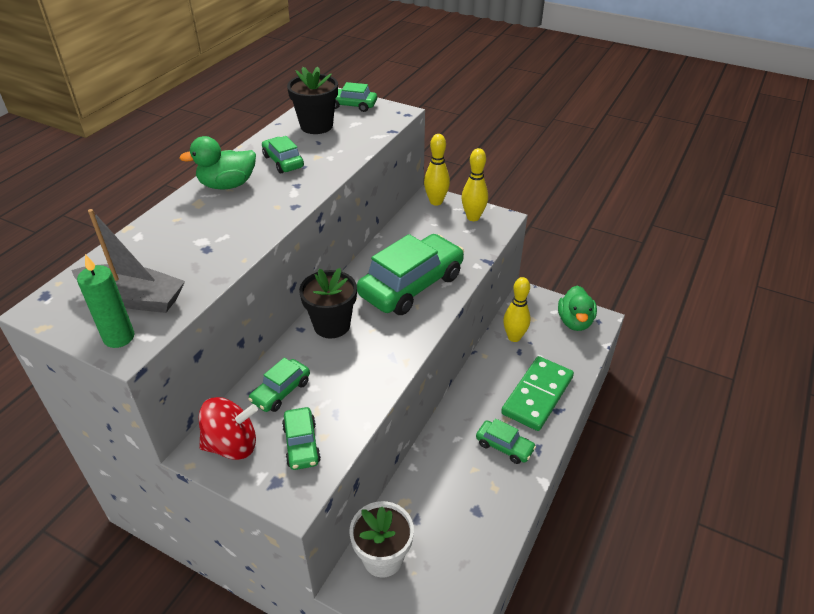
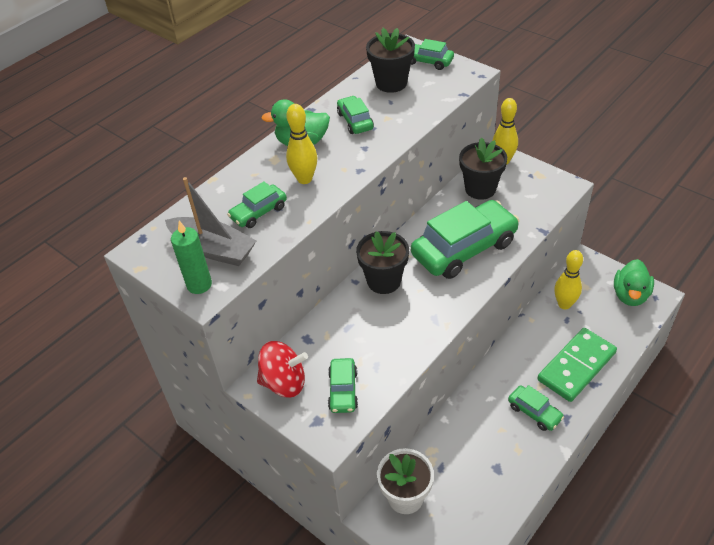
camera: 15 degrees right, 5 degrees up
(281, 391) = (331, 339): green car -> green car (259, 212)
(418, 228) = (480, 189): none -> black flower pot
(473, 217) = (537, 182): yellow bowling pin -> yellow bowling pin (304, 179)

